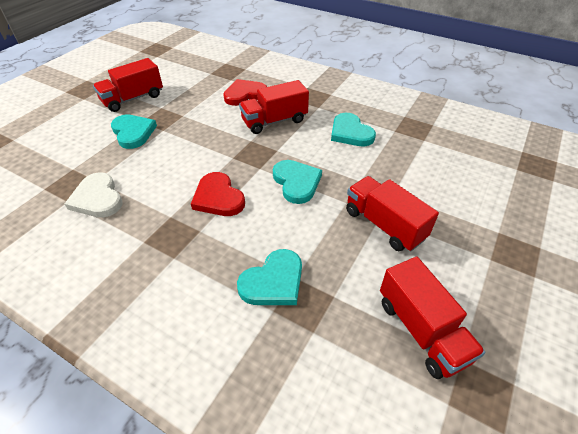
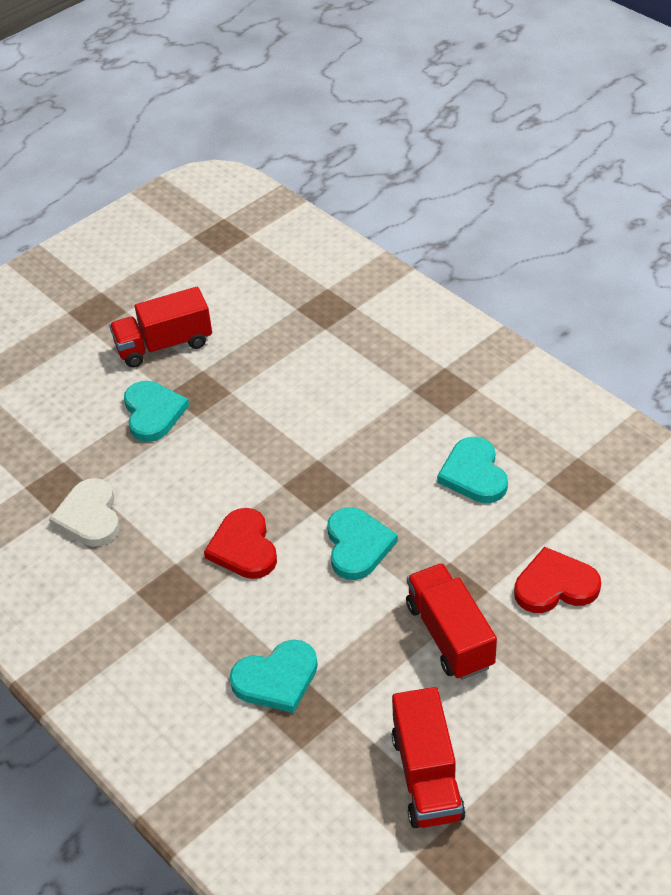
camera: 20 degrees right, 0 degrees up
(244, 94) = (337, 366): red heart -> red heart (555, 585)
(274, 121) = (365, 429): red truck -> none

